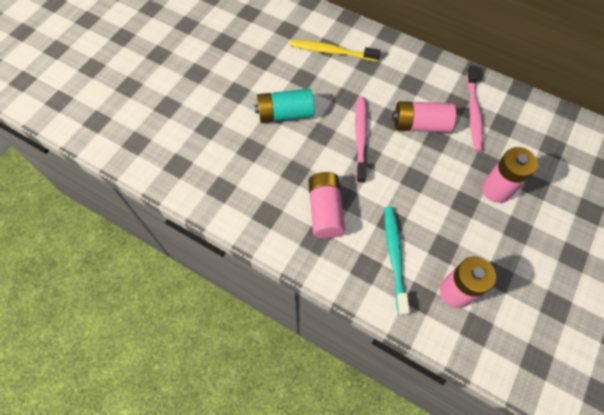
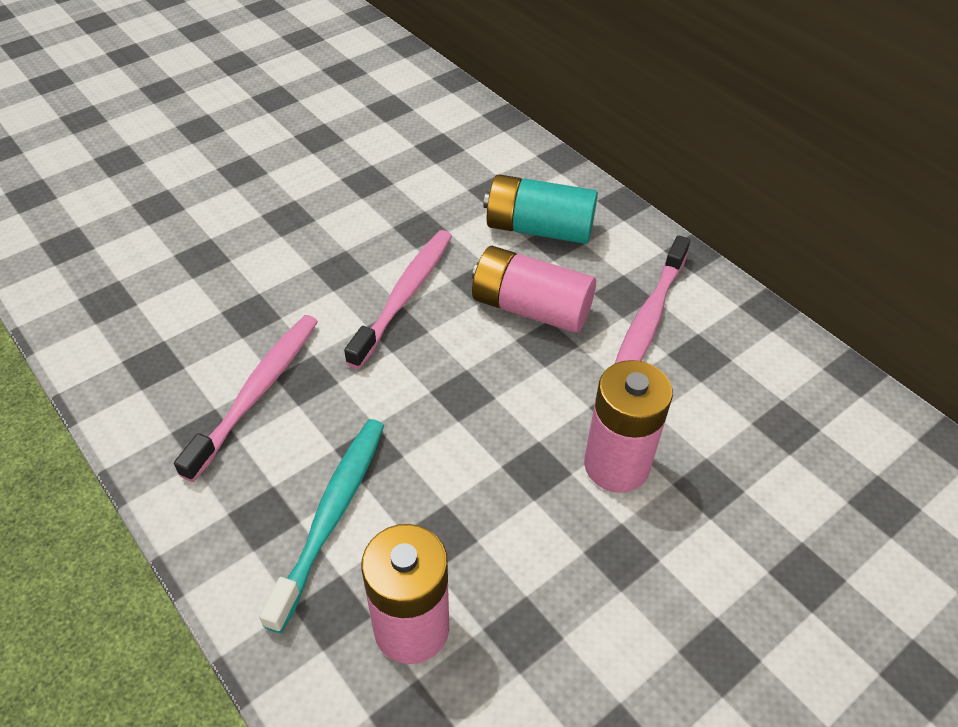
camera: 20 degrees right, 15 degrees down
(285, 114) = (298, 222): turquoise battery -> turquoise battery (539, 229)
(325, 211) = (257, 392): pink battery -> pink toothbrush
(331, 51) = (443, 156): yellow toothbrush -> none

